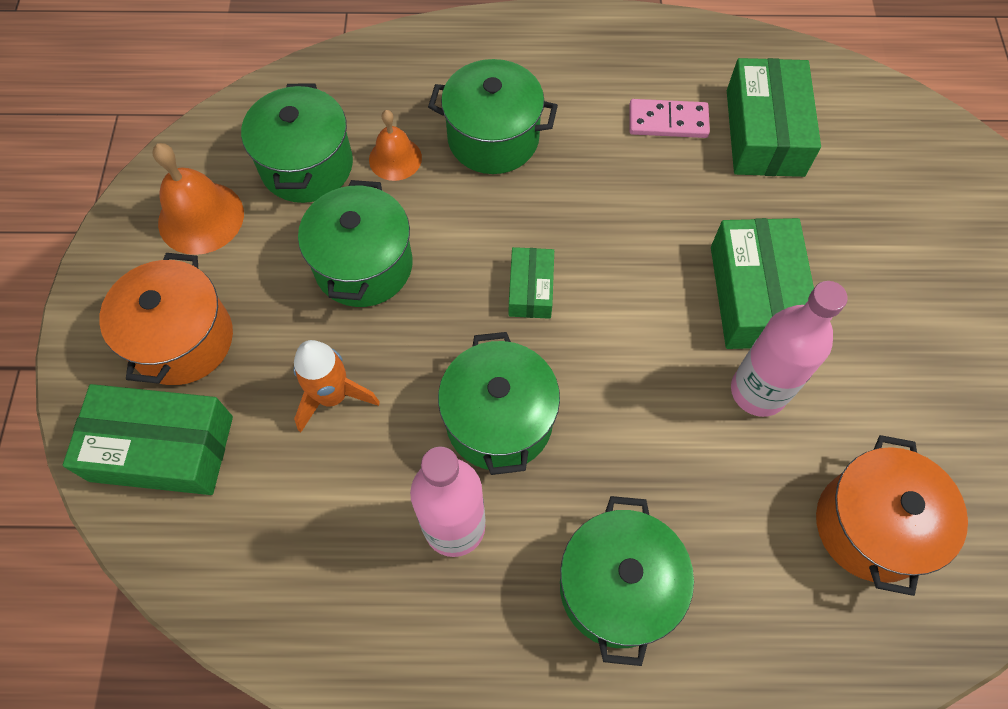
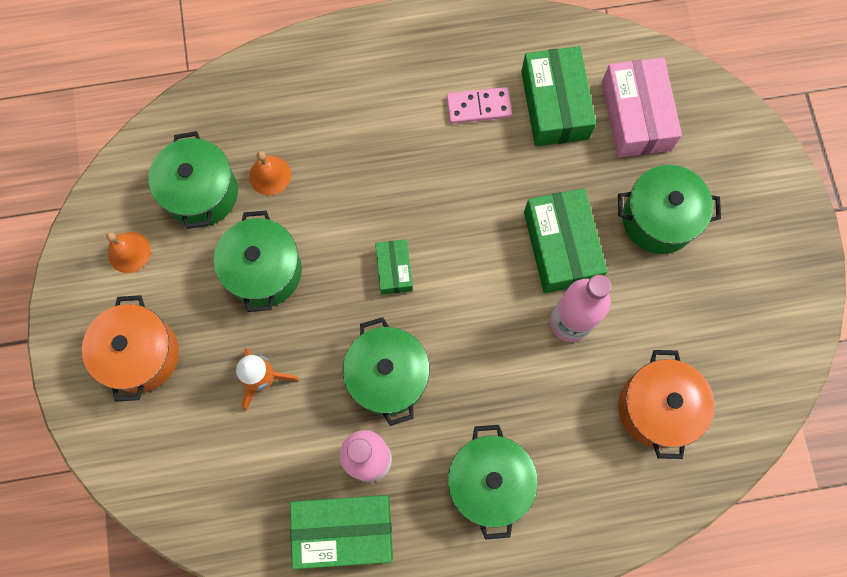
camera: 10 degrees left, 10 degrees up
(162, 448) = (148, 440): green box -> green box (344, 530)
(201, 217) = (129, 252): orange bell -> orange bell, size x0.64
(493, 138) = (344, 144): green pot -> green pot (658, 219)
(868, 159) = (636, 116): none -> pink box

